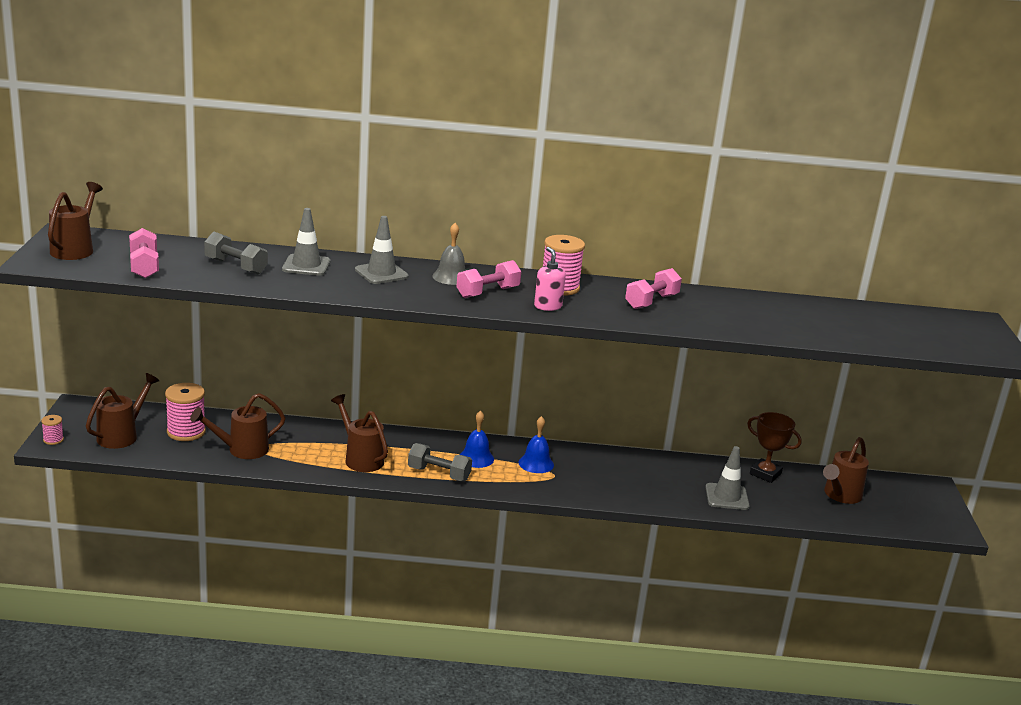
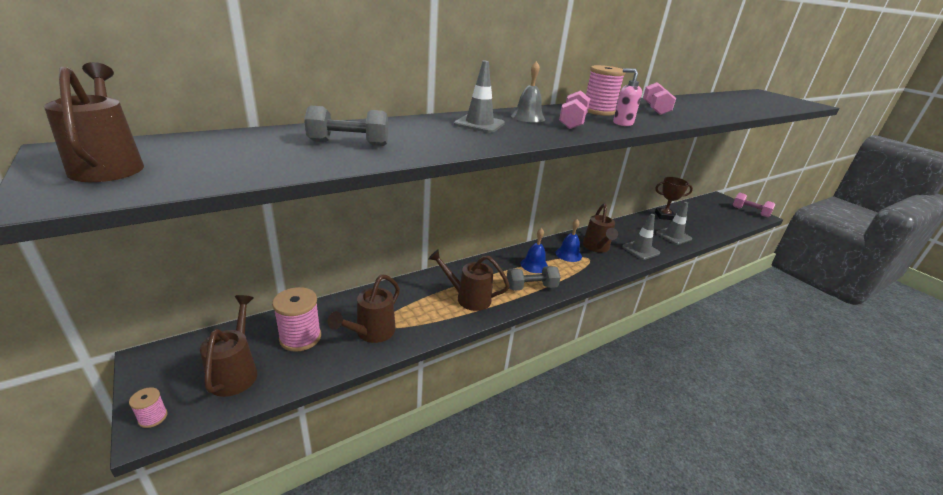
camera: 35 degrees left, 5 degrees up
(144, 266) = (242, 165): pink dumbbell -> pink dumbbell (750, 212)
(306, 265) = (411, 130): grey traffic cone -> grey traffic cone (640, 250)
(840, 495) = (705, 215): brown watering can -> brown watering can (596, 247)

